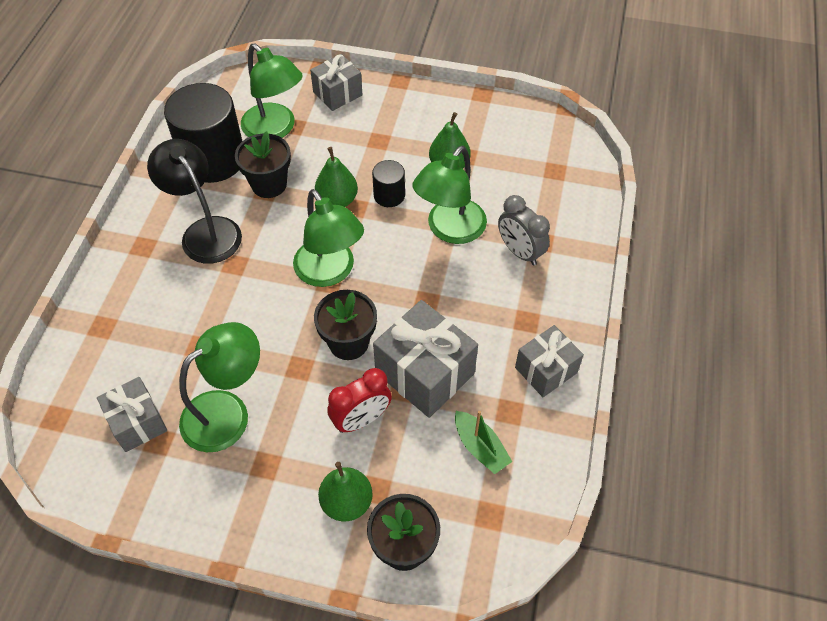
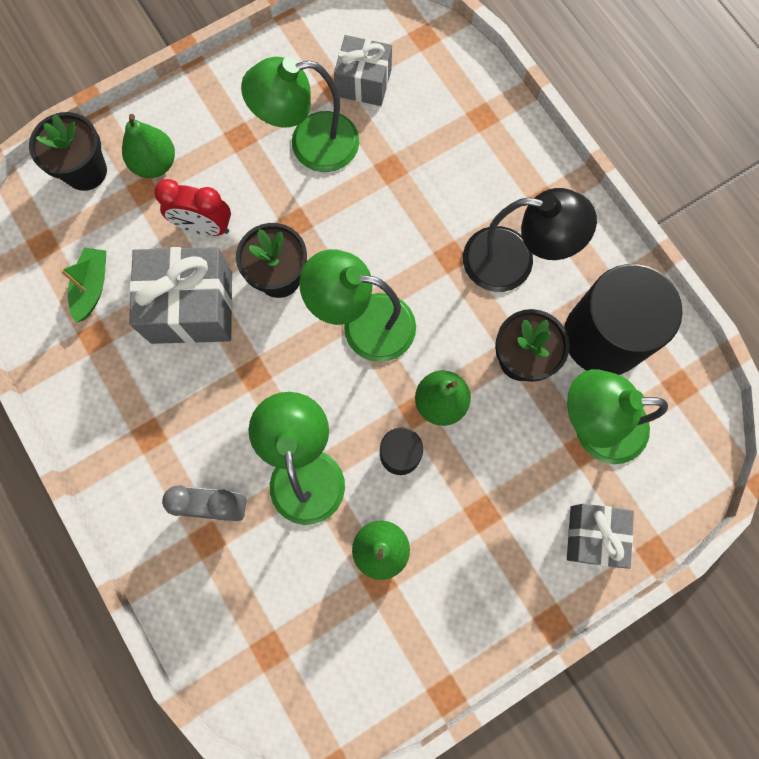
camera: 135 degrees right, 20 degrees up
(227, 412) = (310, 145): green lamp -> green lamp turned 75 degrees clockwise
(361, 419) = (204, 227): red clock -> red clock turned 90 degrees counterclockwise
(480, 447) = (92, 287): green boat -> green boat turned 90 degrees clockwise
(546, 370) = (93, 401): grey gift -> none

